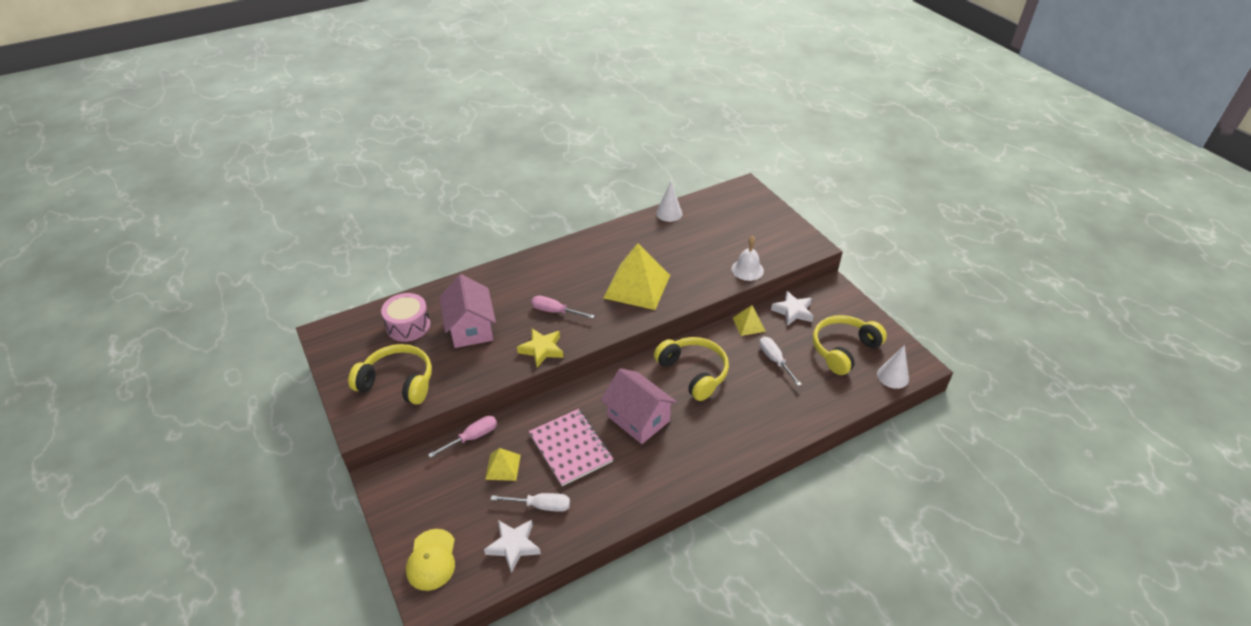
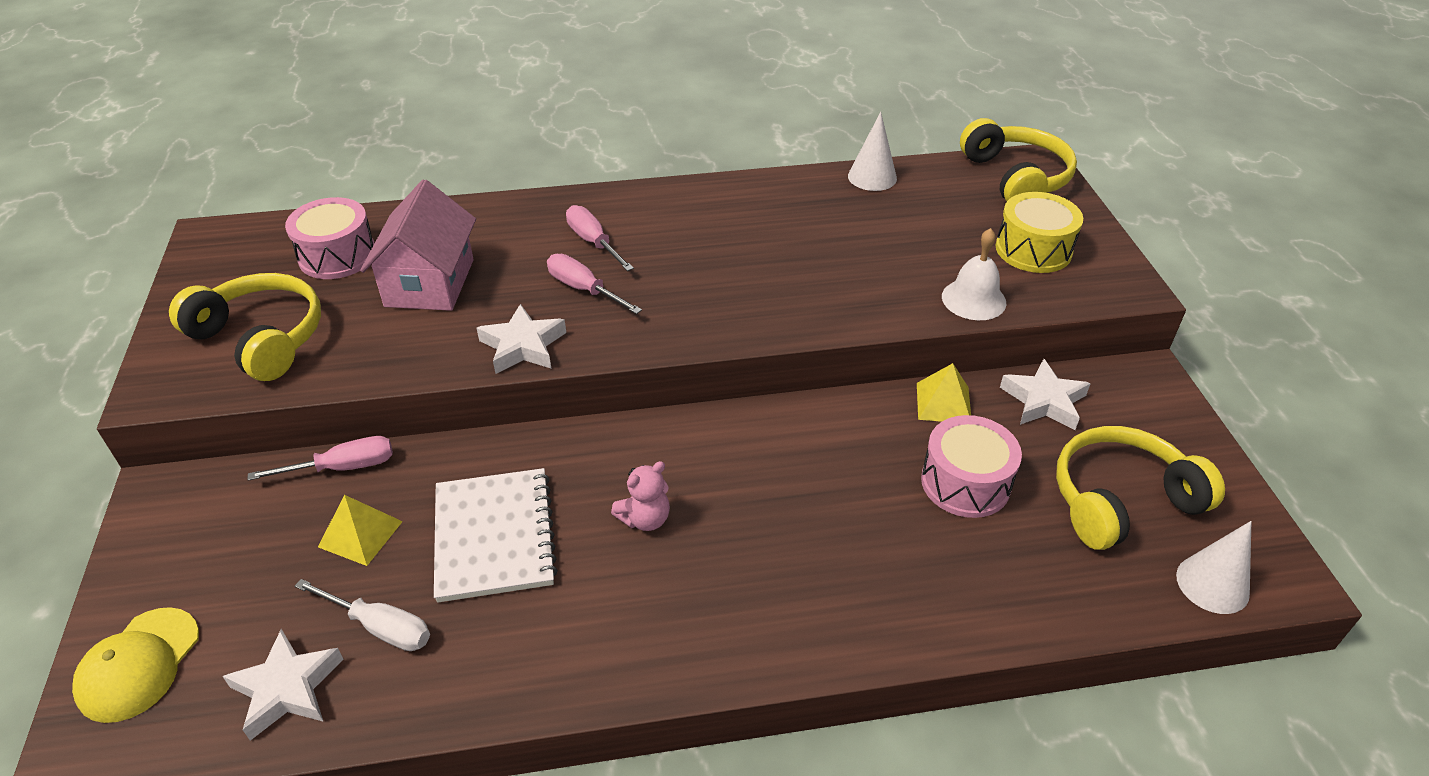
camera: 20 degrees right, 0 degrees up
(542, 350) = (523, 346): yellow star -> white star
(545, 284) = (593, 242): none -> pink screwdriver
(570, 448) = (494, 536): pink notebook -> white notebook
(637, 286) = (750, 281): yellow pyramid -> none
(638, 419) = (645, 519): pink house -> pink teddy bear
(694, 372) = (793, 462): yellow headphones -> yellow headphones (1016, 177)
(763, 236) = (1033, 249): none -> yellow drum
(774, 360) = (965, 482): white screwdriver -> pink drum

